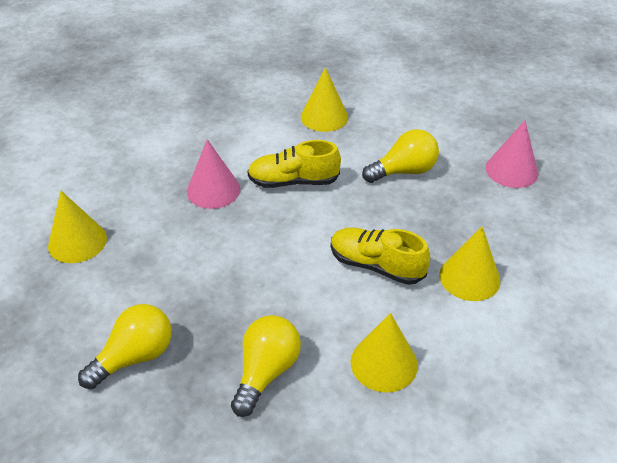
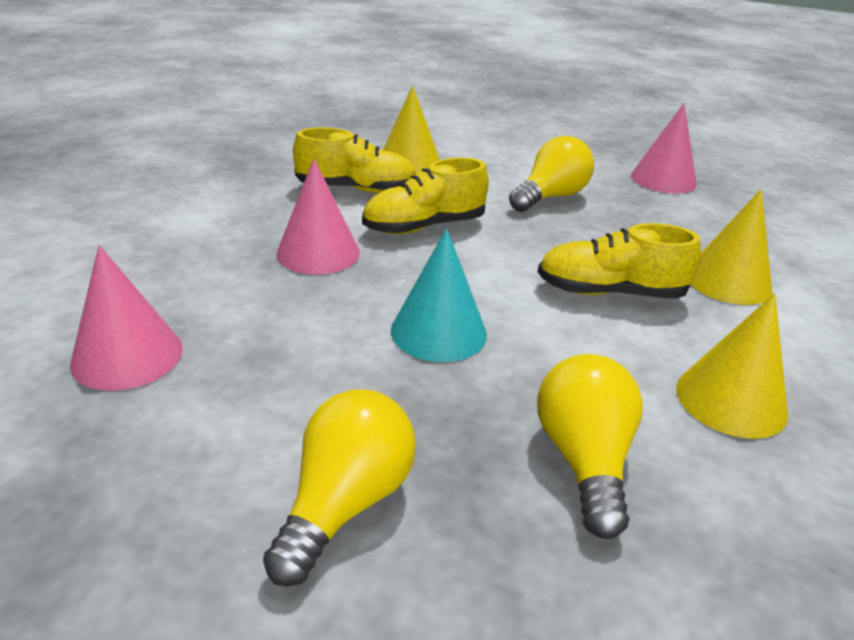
camera: 25 degrees left, 10 degrees down
(77, 242) = (127, 356): yellow cone -> pink cone
(246, 268) = (438, 331): none -> turquoise cone
(270, 137) = (356, 189): none -> yellow shoe

